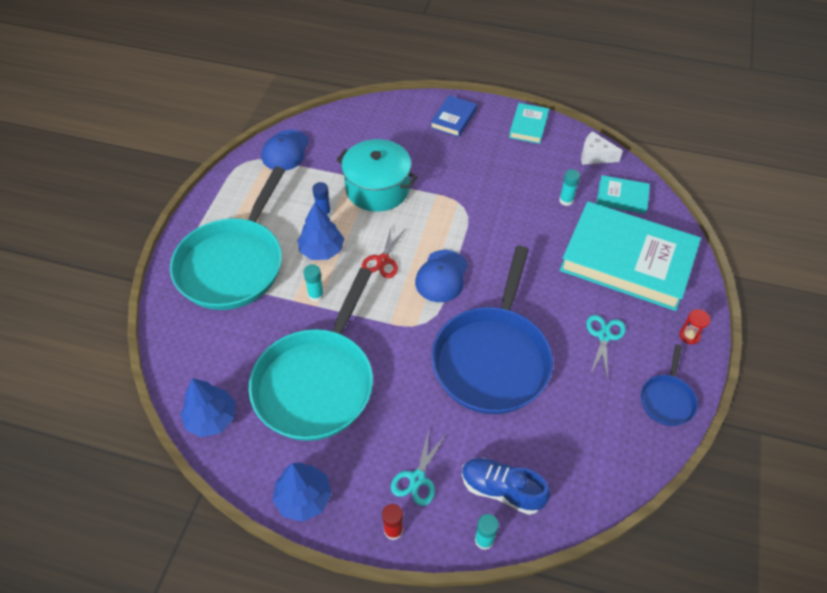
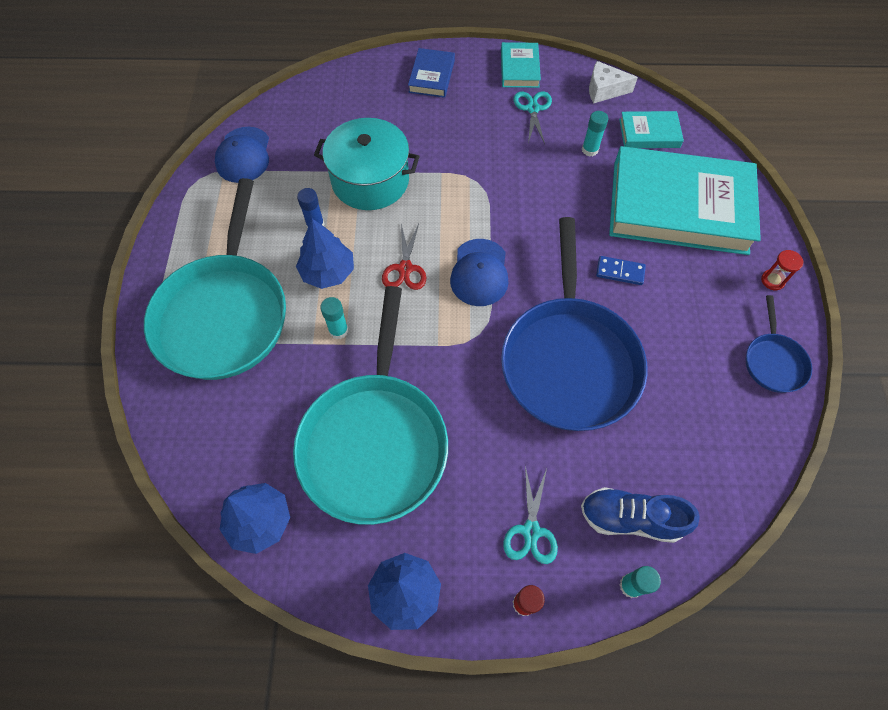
camera: 15 degrees left, 10 degrees up
(558, 300) = (620, 272): none -> blue domino
(604, 336) = (683, 303): turquoise scissors -> turquoise scissors (533, 109)

